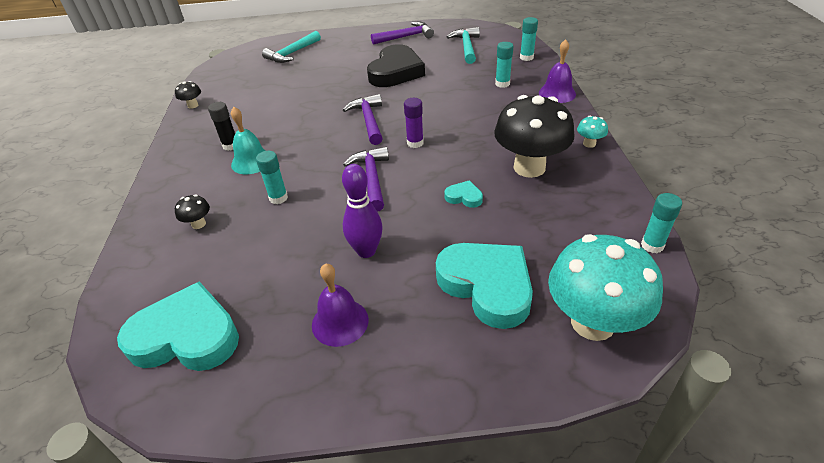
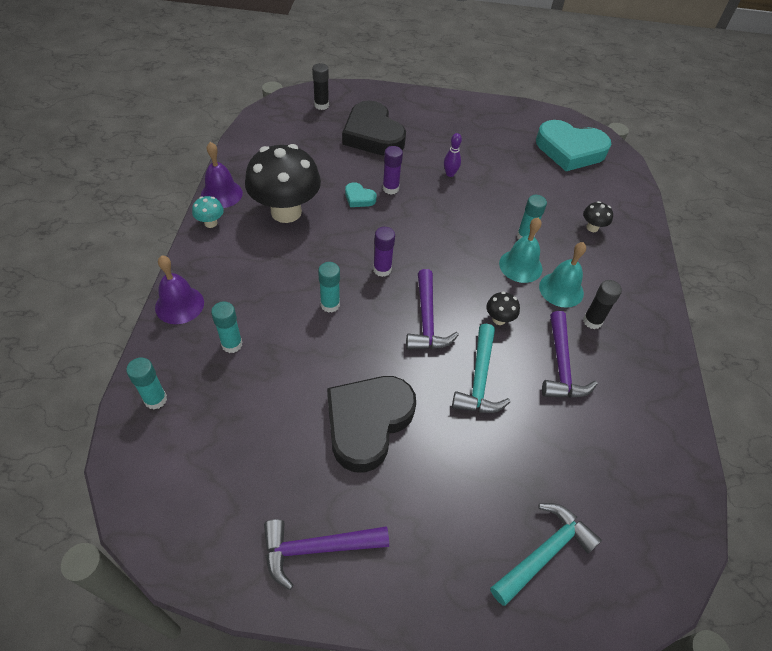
camera: 175 degrees left, 10 degrees up
(193, 105) = (675, 424): black mushroom -> black mushroom (499, 319)
(287, 171) = (520, 266): none -> turquoise bell
(340, 322) = (472, 137): purple bell -> purple bell (221, 194)
(366, 251) = (450, 174): purple bowling pin -> purple bowling pin, size x0.58
(372, 178) = (436, 237): purple hammer -> purple hammer (561, 366)
(433, 215) = (390, 188): none -> purple glue stick
(466, 47) = (225, 467): turquoise hammer -> turquoise hammer (479, 379)
(487, 286) = (373, 135): turquoise heart -> black heart
(592, 322) = (321, 105): turquoise mushroom -> black glue stick
(652, 245) = (247, 132): turquoise glue stick -> turquoise glue stick (330, 305)

